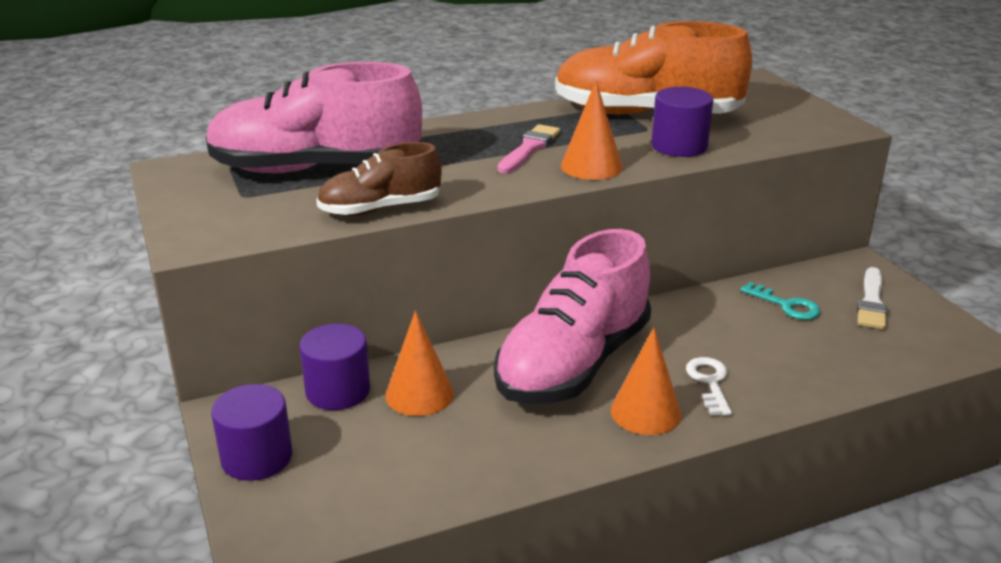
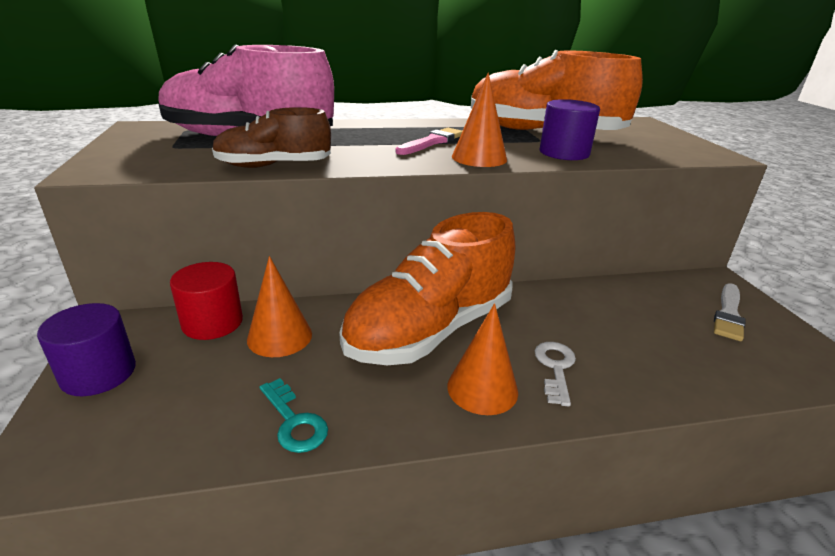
camera: 10 degrees right, 0 degrees up
(338, 391) = (212, 322): purple cylinder -> red cylinder
(573, 364) = (430, 330): pink shoe -> orange shoe
(786, 305) = (644, 305): turquoise key -> turquoise key (294, 421)

